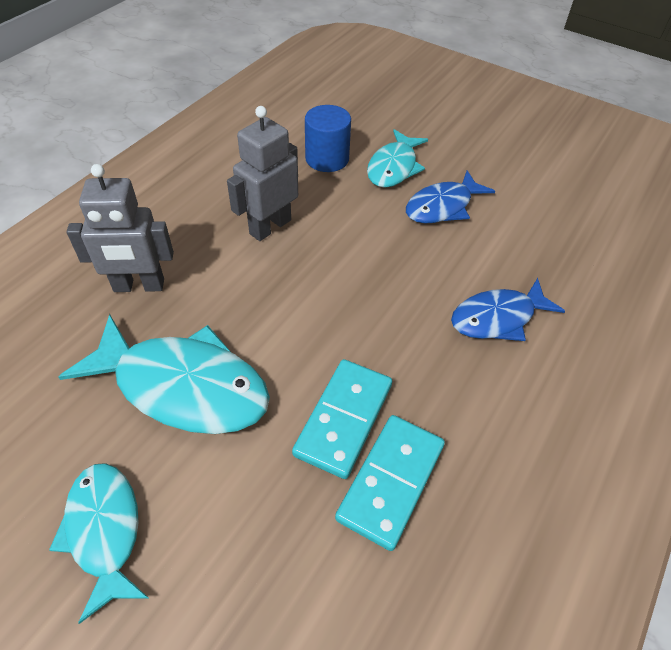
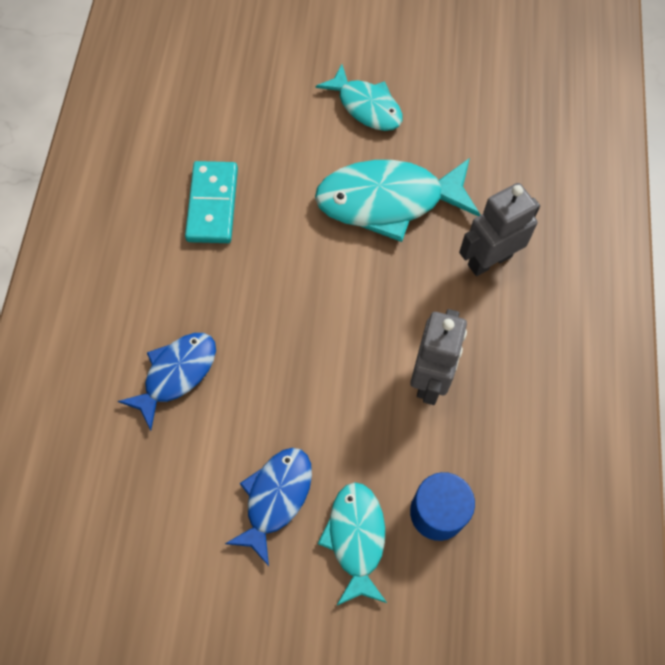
camera: 155 degrees right, 15 degrees up
(343, 419) = (263, 230): turquoise domino -> none

